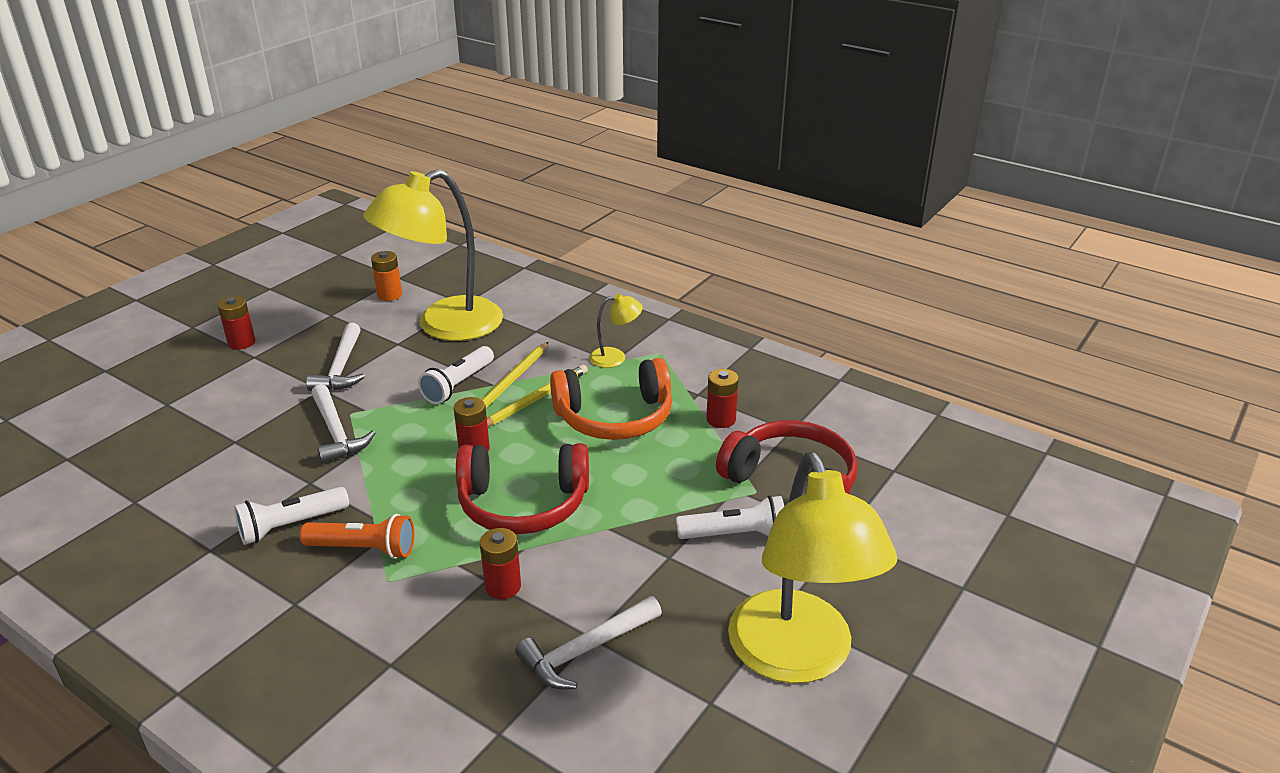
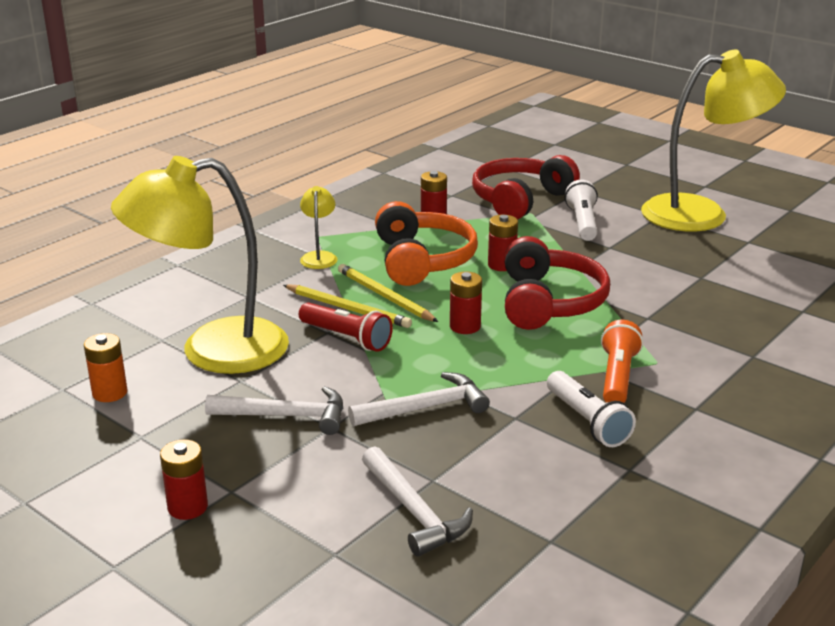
camera: 85 degrees left, 5 degrees down
(444, 326) = (212, 350): yellow lamp -> yellow lamp turned 105 degrees clockwise
(458, 385) = (347, 338): white flashlight -> red flashlight
(503, 586) = (655, 310): red battery -> red battery (501, 265)
(586, 650) = (715, 279): white hammer -> white hammer (414, 511)

